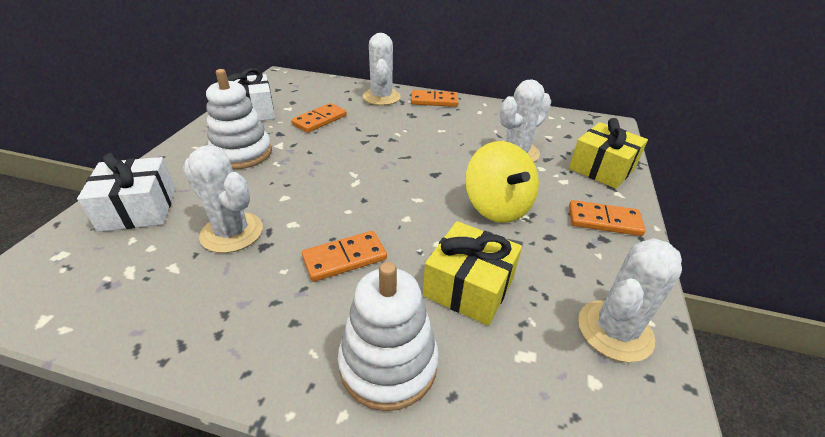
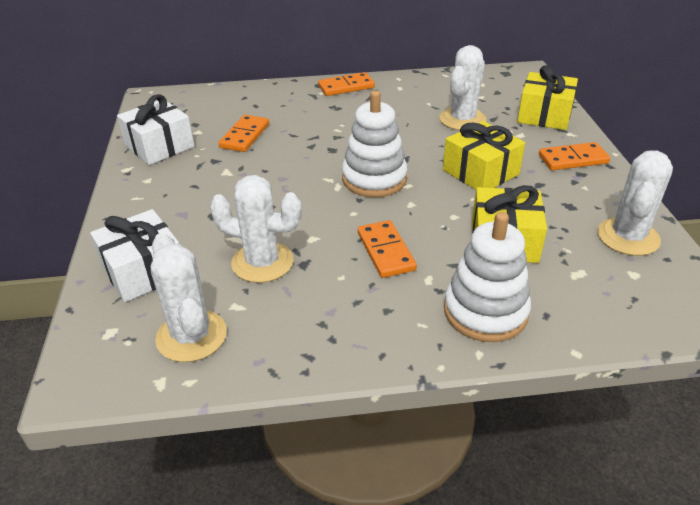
camera: 20 degrees left, 0 degrees up
(242, 153) = (195, 190): white stacking toy -> white stacking toy (374, 179)
(345, 258) = (386, 251): orange domino -> orange domino turned 60 degrees counterclockwise
(381, 97) = (288, 96): white cactus -> white cactus (191, 336)
(497, 206) = (480, 172): yellow spinning top -> yellow gift

